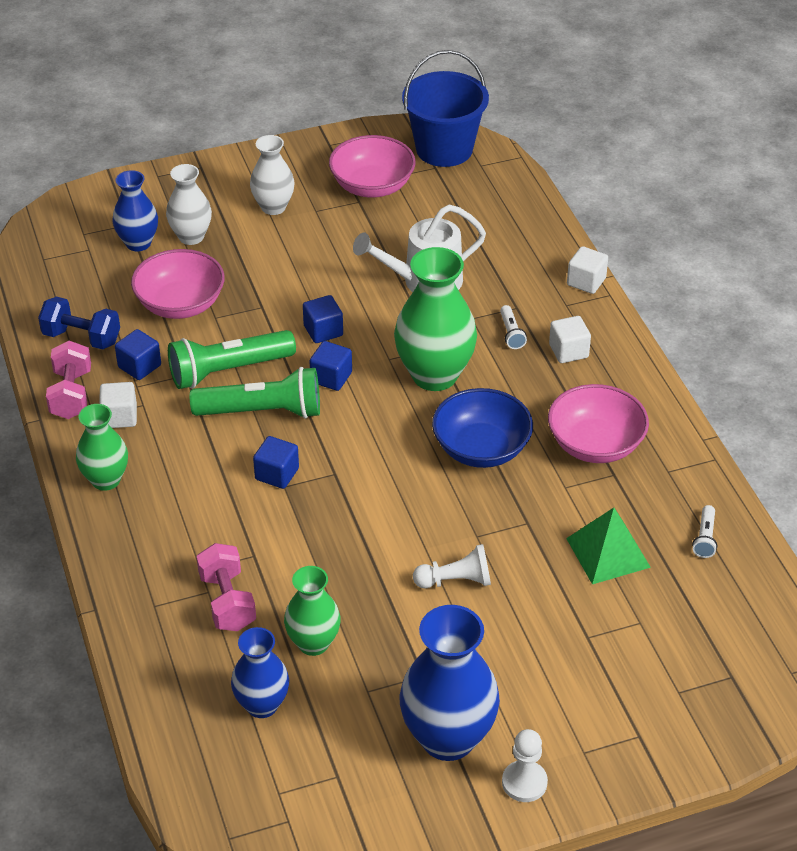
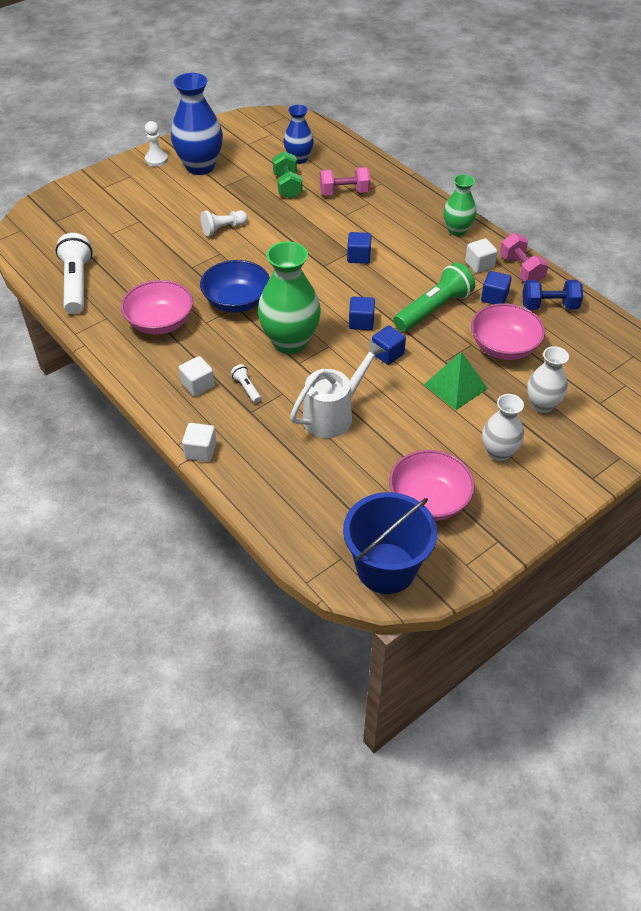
camera: 160 degrees right, 5 degrees up
(138, 243) = (577, 388): blue vase -> none
(227, 602) = (344, 192): pink dumbbell -> pink dumbbell turned 60 degrees counterclockwise
(263, 412) = (392, 289): green flashlight -> none
(313, 643) = (287, 186): green vase -> green dumbbell
(608, 552) = (137, 262): green pyramid -> green pyramid (455, 386)
(705, 538) = (77, 284): white flashlight -> white flashlight, size x2.25

